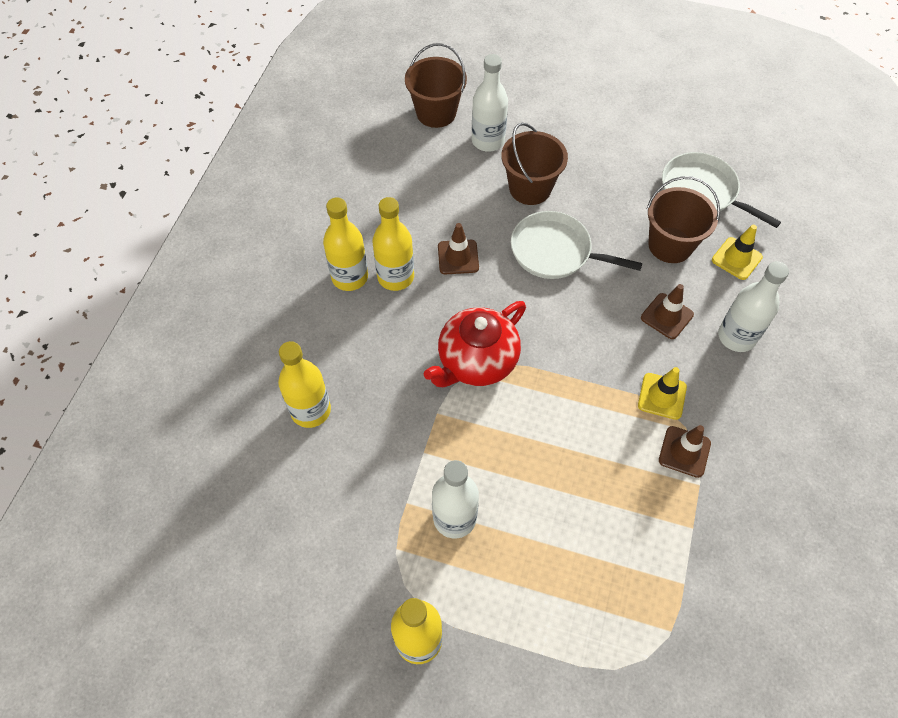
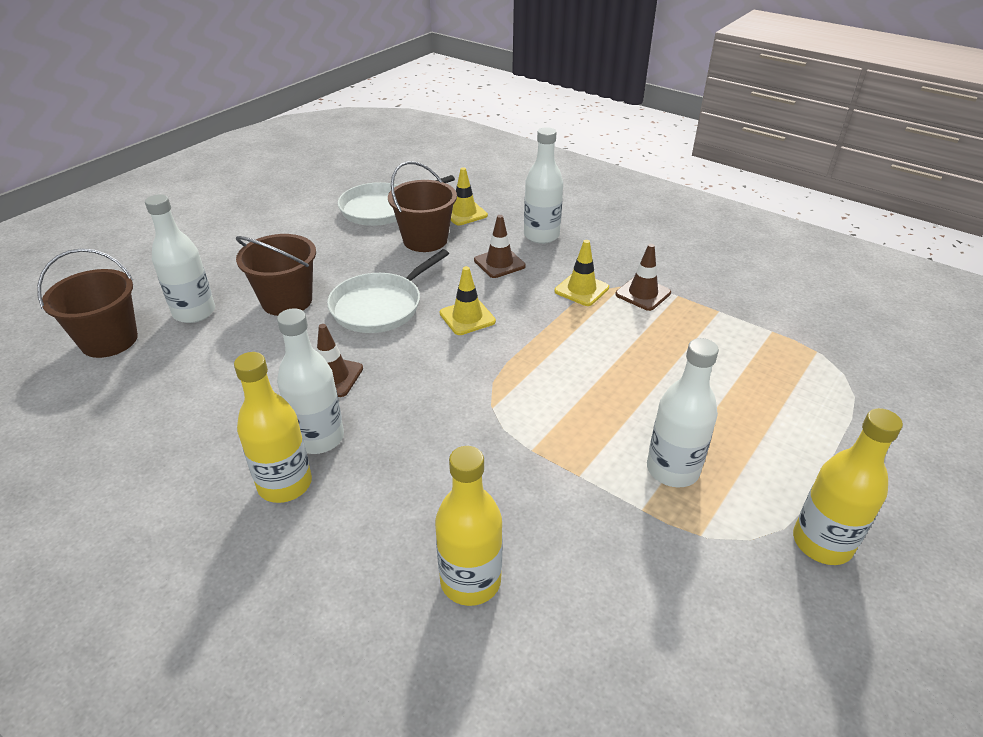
camera: 70 degrees left, 20 degrees down
(395, 277) = (319, 438): yellow bottle -> white bottle
(476, 362) = (480, 399): red teapot -> none
(572, 318) = (467, 317): none -> yellow traffic cone

